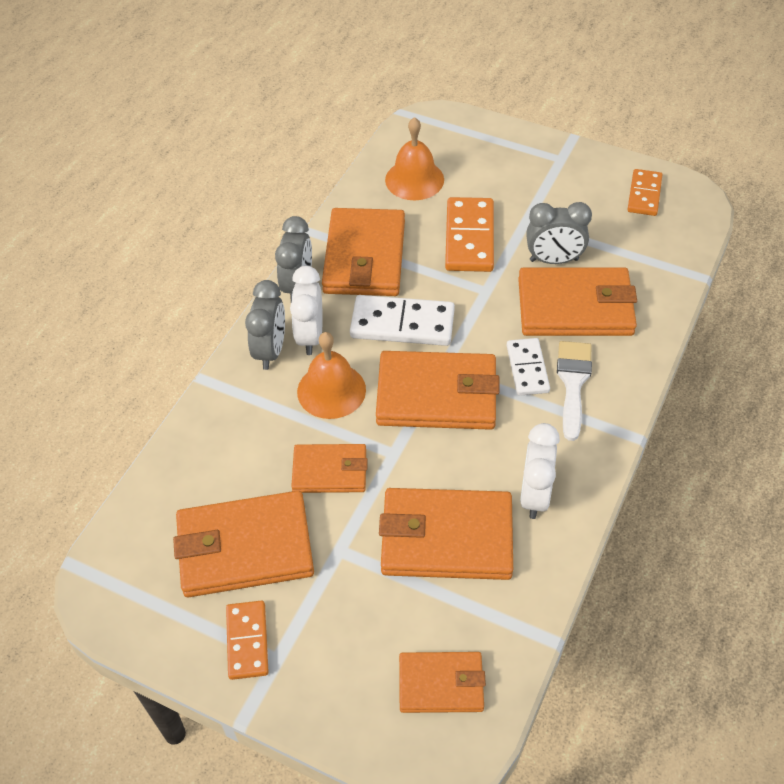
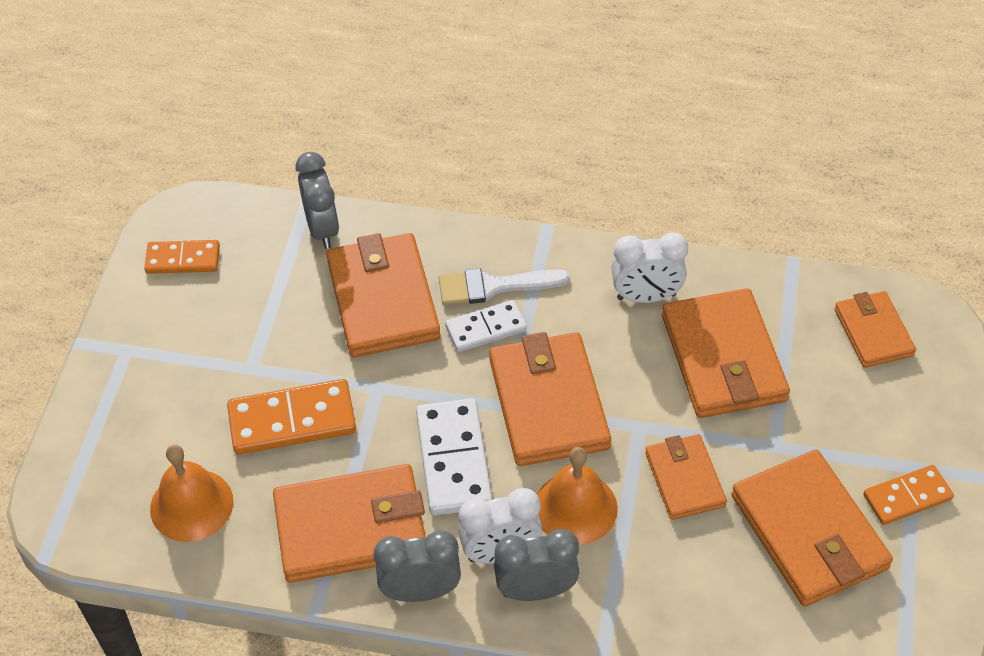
camera: 105 degrees left, 0 degrees up
(554, 260) = (313, 330): grey clock -> grey clock (322, 229)

